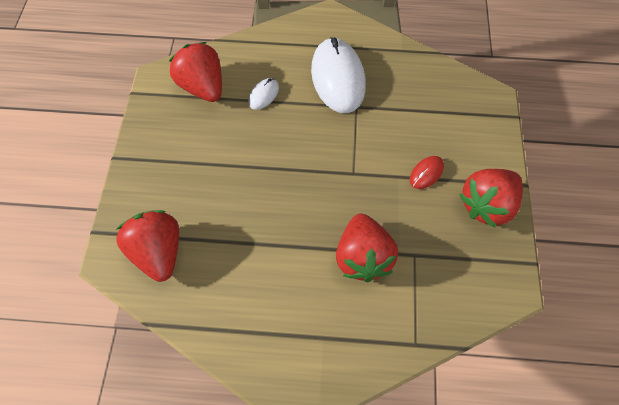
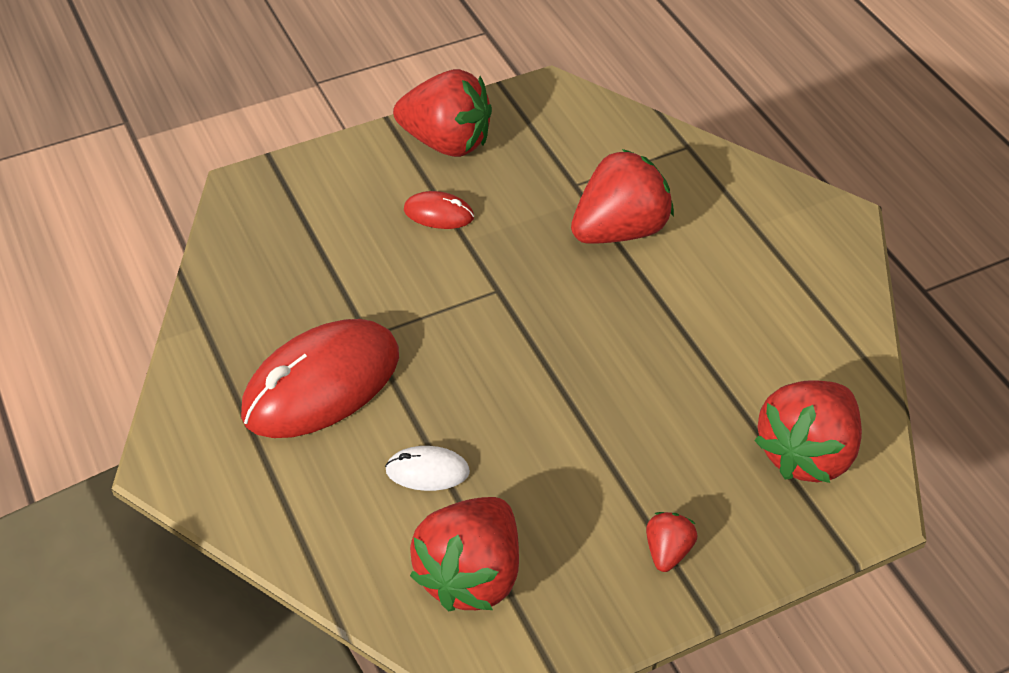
camera: 120 degrees left, 15 degrees down
(158, 160) = (668, 551): none -> red strawberry
(338, 78) = (321, 384): white mouse -> red mouse

